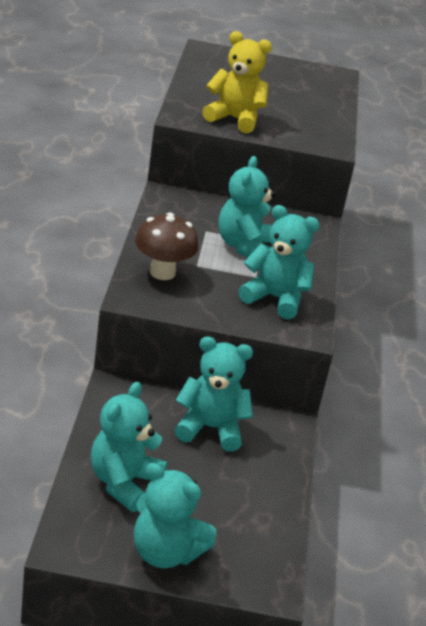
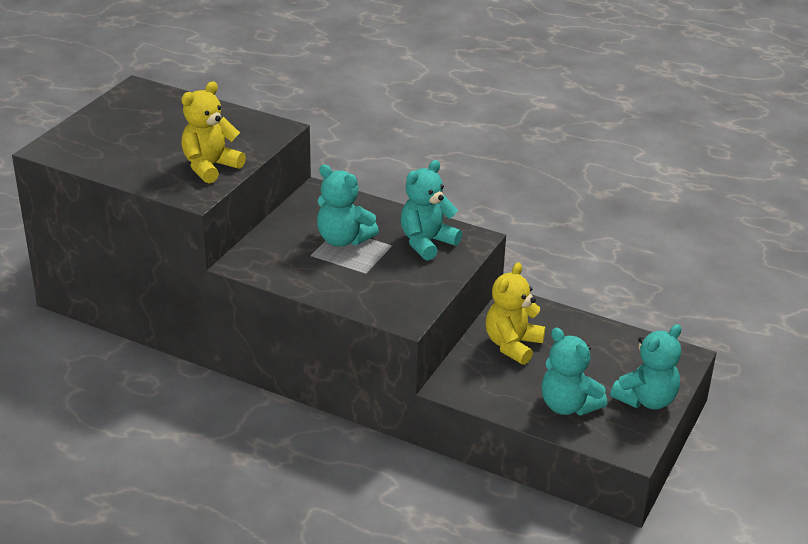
camera: 65 degrees left, 0 degrees up
(162, 272) = (372, 294): brown mushroom -> none
(210, 428) = (512, 345): turquoise teddy bear -> yellow teddy bear

